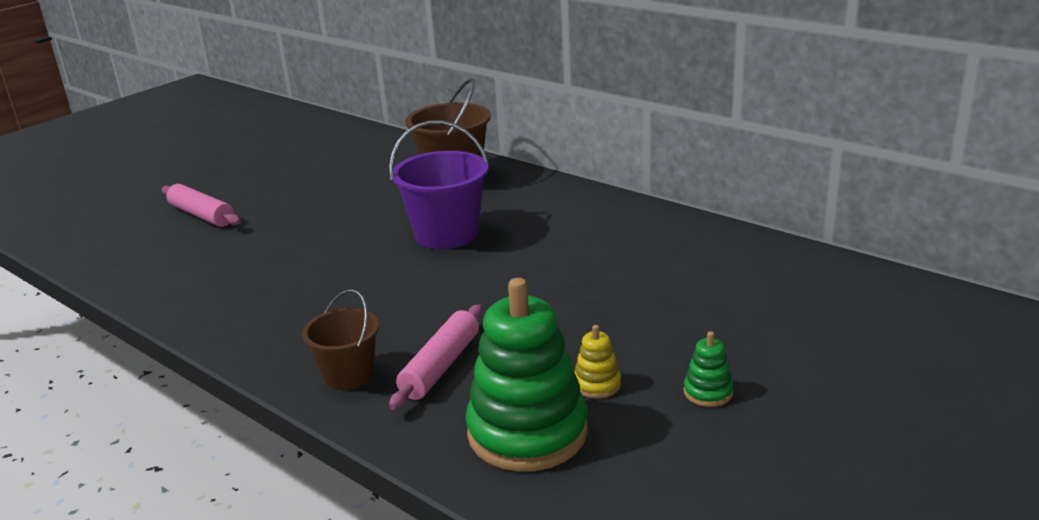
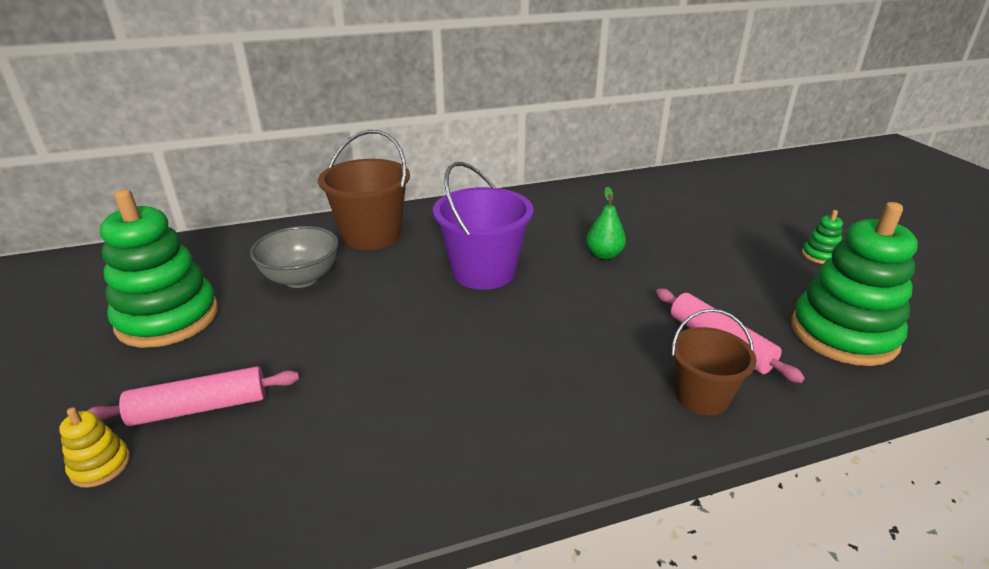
camera: 60 degrees left, 5 degrees up
(278, 168) = (168, 318): none -> green stacking toy
(363, 181) = (301, 278): none -> grey bowl
(543, 273) = (604, 255): none -> green pear
(597, 384) = (789, 287): yellow stacking toy -> yellow stacking toy (100, 466)

